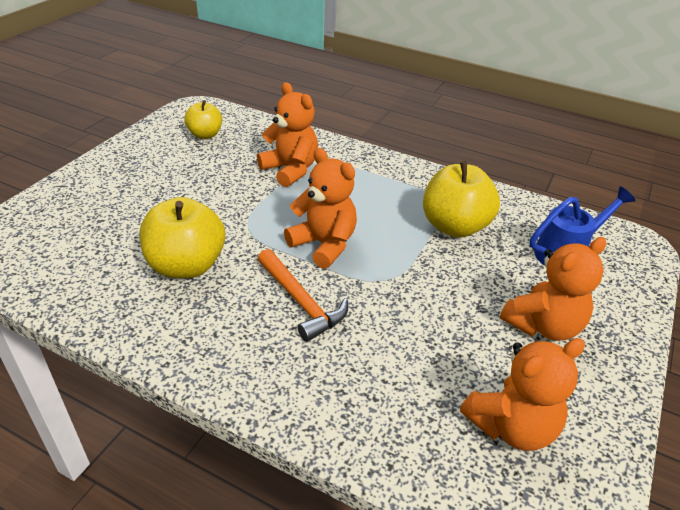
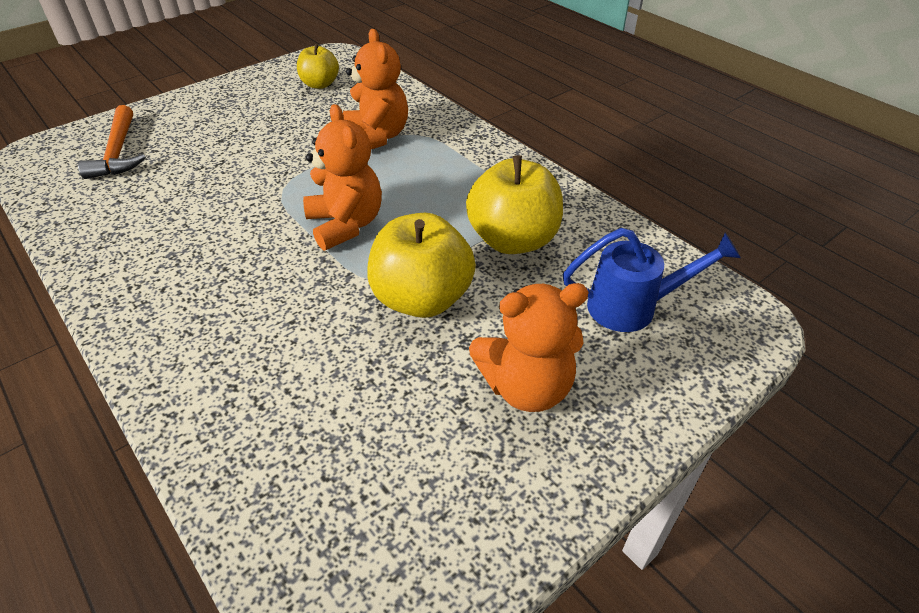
camera: 25 degrees right, 5 degrees up
(186, 265) = (193, 213): yellow apple -> yellow apple (422, 299)
(301, 301) = (271, 279): orange hammer -> orange hammer (118, 152)
(512, 426) = (385, 492): orange teddy bear -> none

